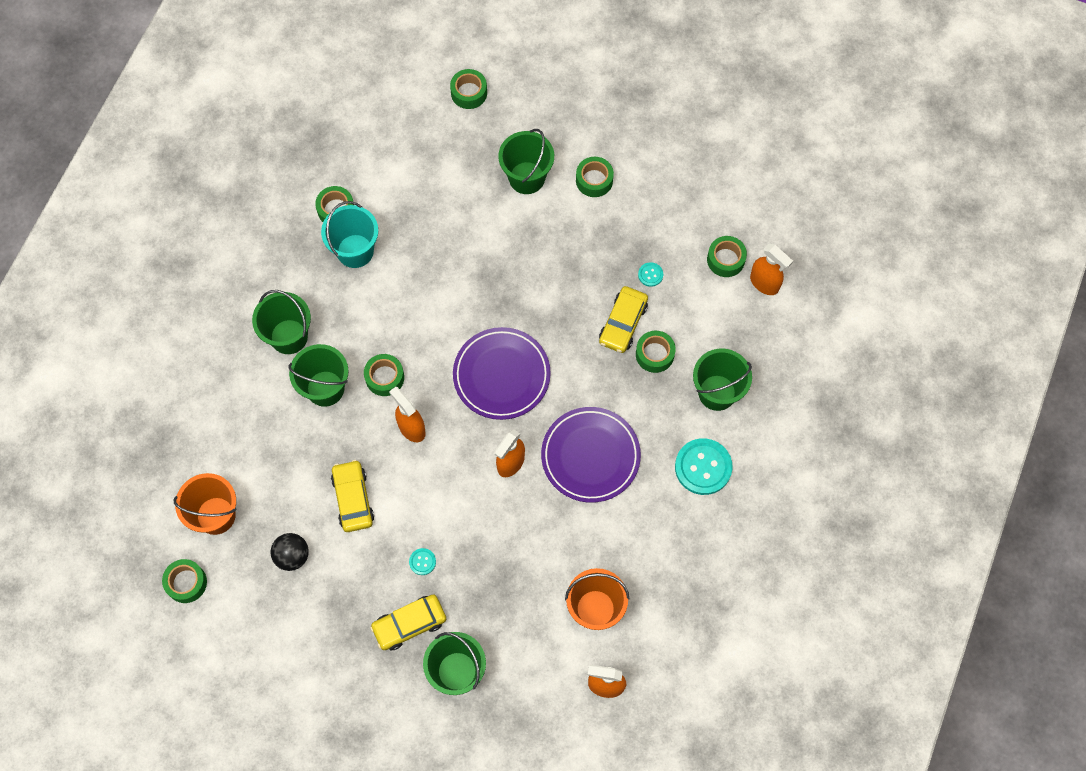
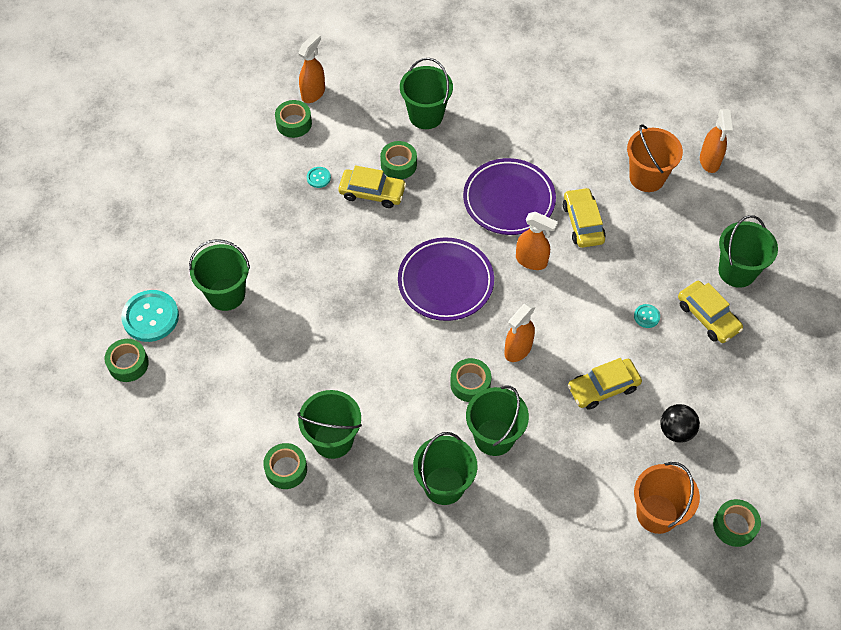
camera: 100 degrees left, 10 degrees down
(355, 251) = (333, 440): turquoise bucket -> green bucket
(547, 525) = (583, 223): none -> yellow car
(594, 180) = (222, 236): green tape -> none
(703, 467) = (498, 117): turquoise button -> turquoise button (150, 317)

